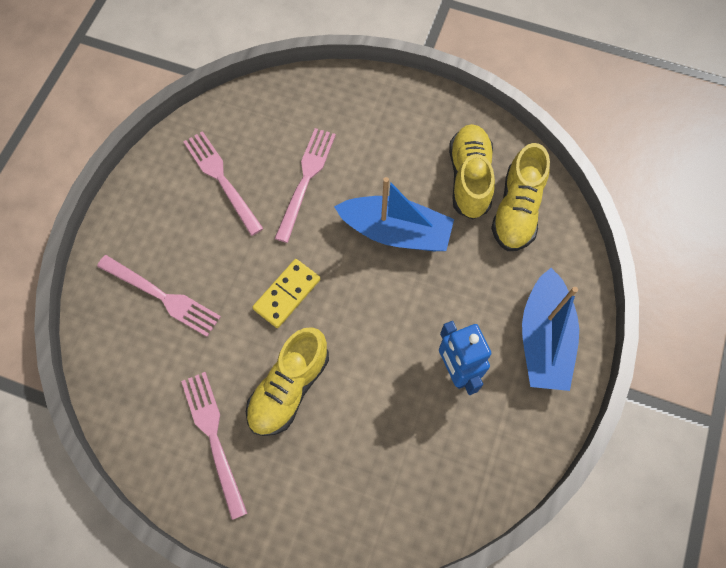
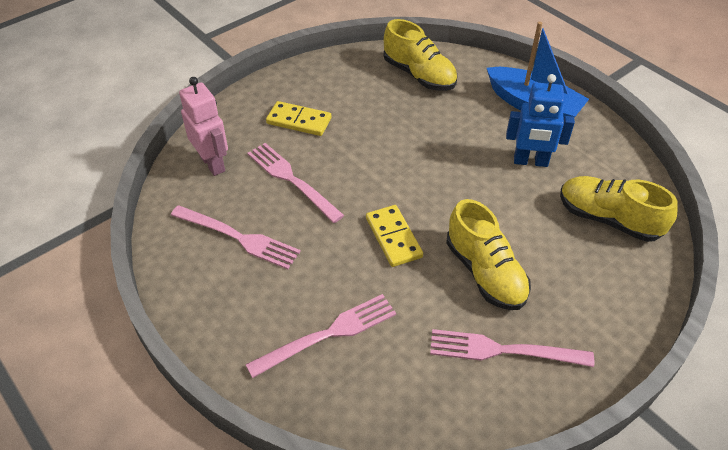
camera: 60 degrees left, 20 degrees down
(221, 179) = (239, 238): pink fork -> pink fork turned 150 degrees counterclockwise
(288, 111) = (213, 163): none -> pink robot
(381, 144) = (299, 121): none -> yellow domino
(396, 232) = (386, 146): blue boat -> none
(469, 178) = (372, 87): yellow shoe -> yellow shoe (608, 219)

